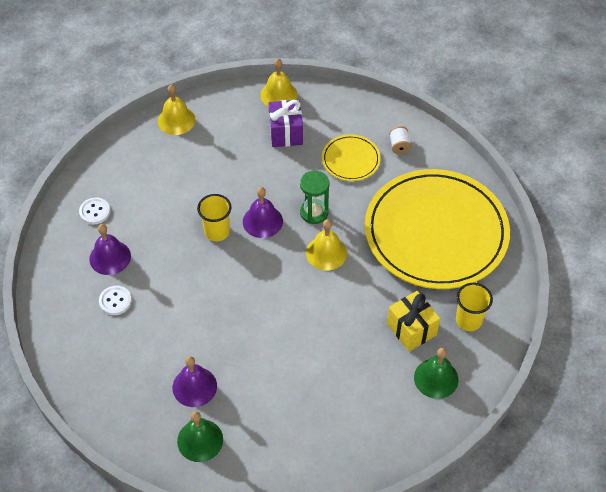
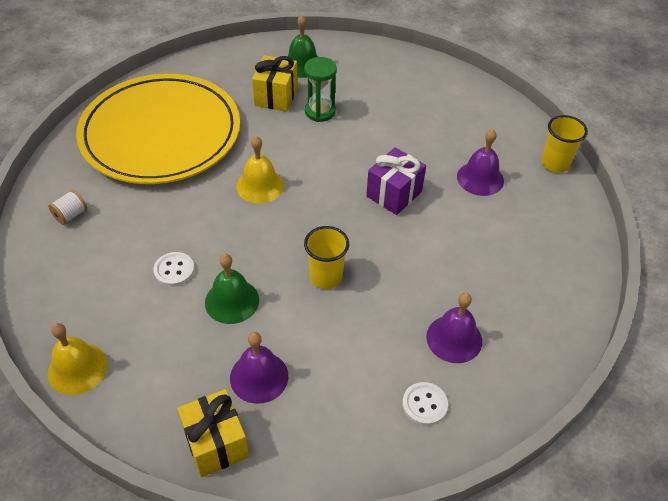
camera: 135 degrees left, 5 degrees down
(115, 301) = (487, 292): white button -> white button (174, 270)
(176, 120) = (216, 443): yellow bell -> yellow gift
(200, 440) = (510, 145): green bell -> green bell (232, 301)
(262, 221) = (274, 252): purple bell -> purple bell (259, 377)
(286, 133) = (136, 317): purple gift -> purple gift (394, 194)
(314, 212) = (223, 222): green hourglass -> green hourglass (320, 111)
(351, 160) = (125, 239): yellow plate -> none
(468, 320) = (232, 74): yellow cup -> yellow cup (555, 164)

